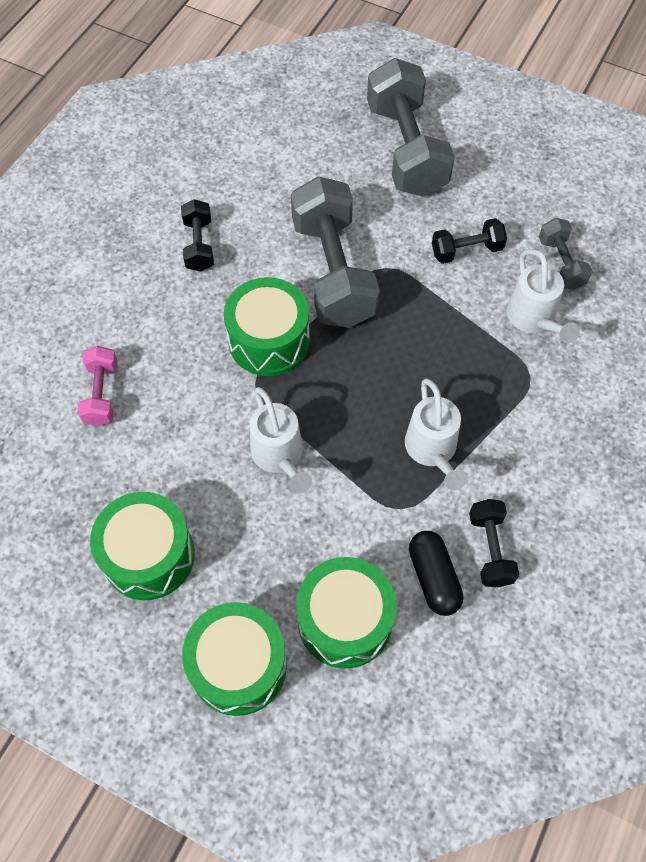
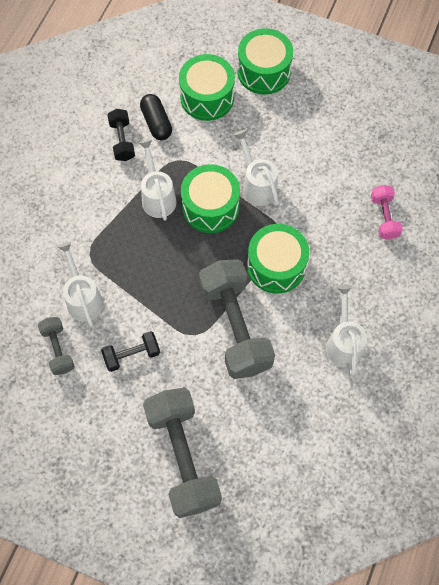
camera: 175 degrees right, 5 degrees up
(149, 555) = (327, 122): green drum -> green drum (210, 207)
(199, 245) = (343, 342): black dumbbell -> white watering can

